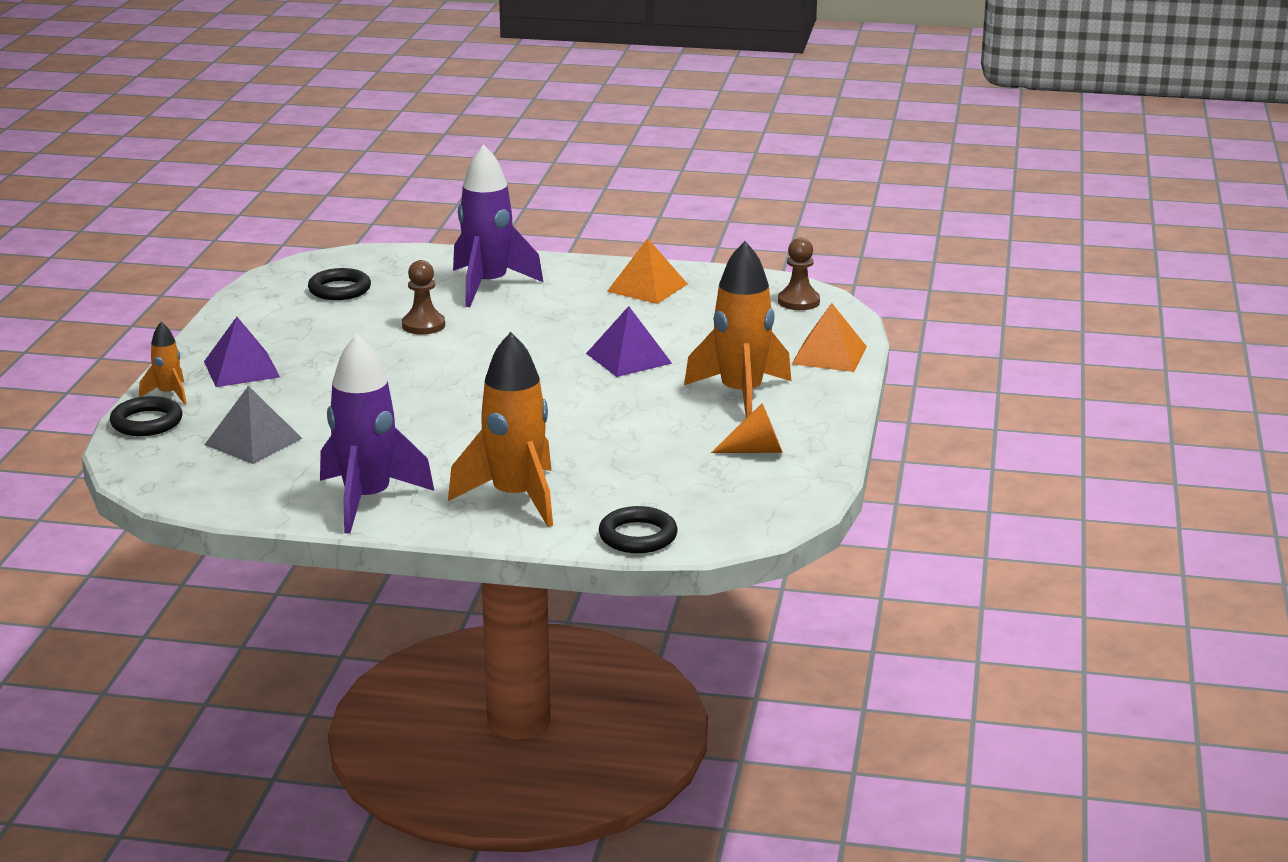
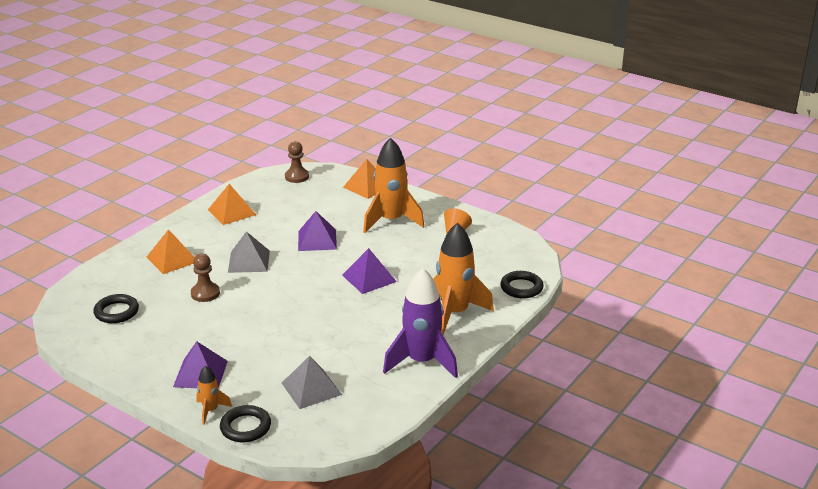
camera: 65 degrees left, 5 degrees up
(488, 286) = (172, 259): purple rocket -> orange pyramid
(527, 330) = (249, 261): none -> grey pyramid
(557, 416) = (369, 278): none -> purple pyramid

